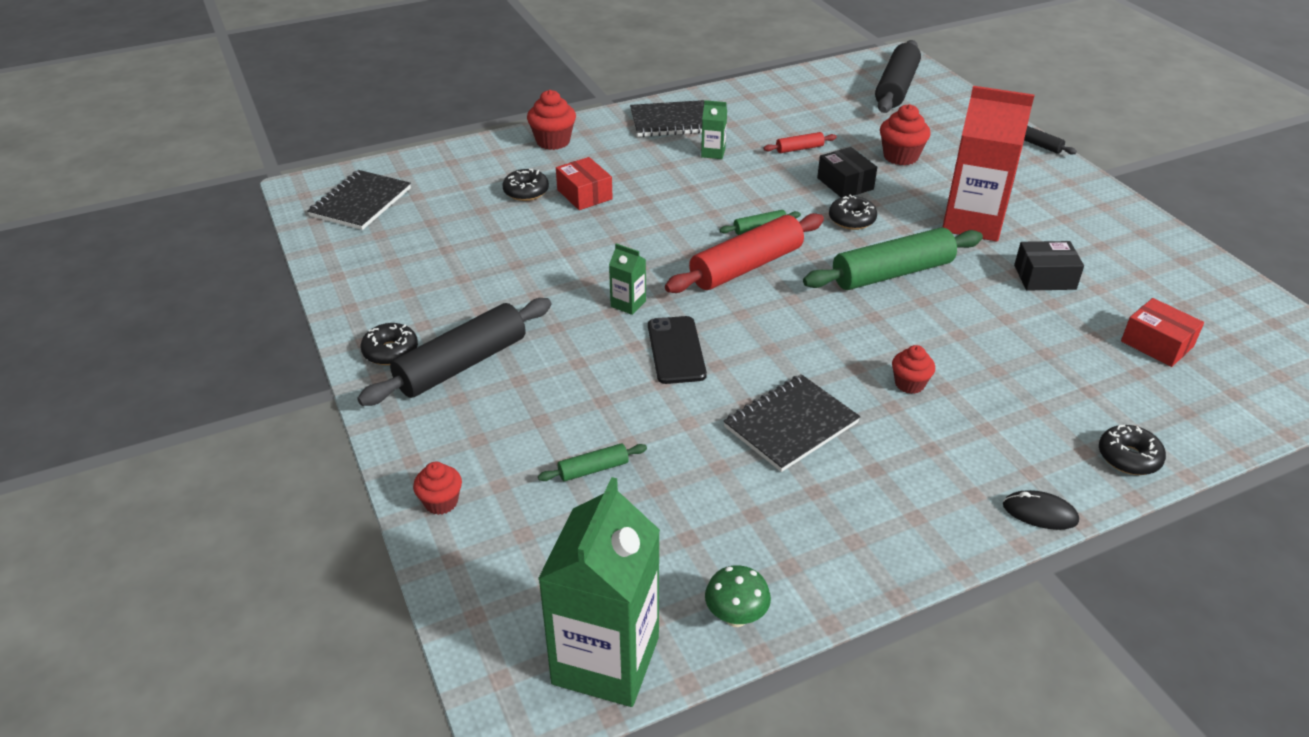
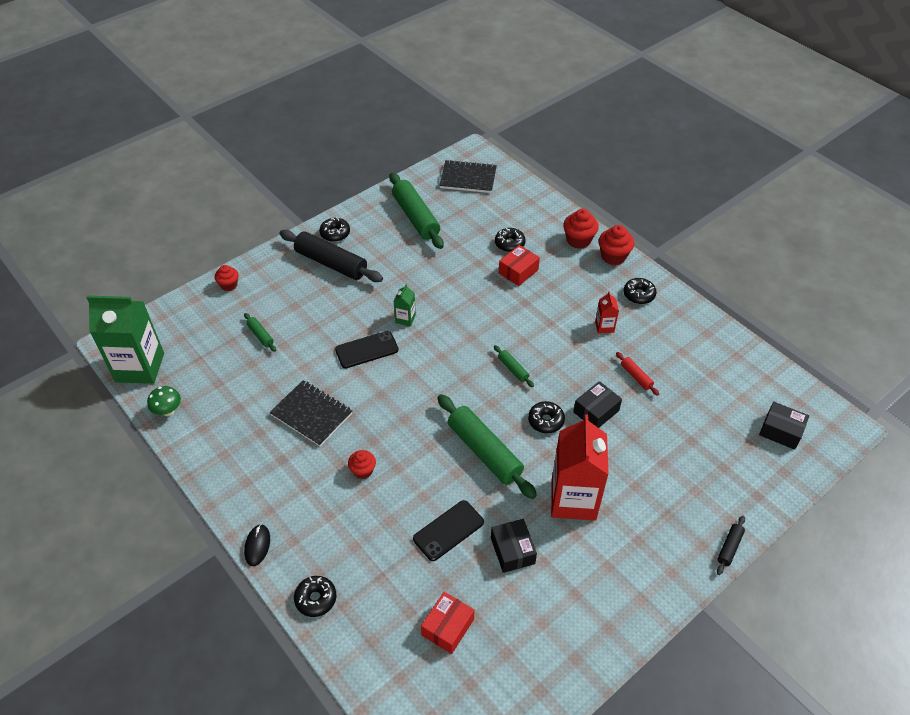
camera: 75 degrees right, 10 degrees up
(412, 262) = (416, 217): none -> green rolling pin
(671, 121) = (639, 295): black notebook -> black donut
(713, 153) = (604, 327): green carton -> red carton
(746, 266) = (464, 369): red rolling pin -> none
(896, 88) = (781, 431): black rolling pin -> black box
(900, 156) = (656, 444): red cupcake -> red cupcake (613, 256)
(1014, 321) = (448, 530): none -> black phone

